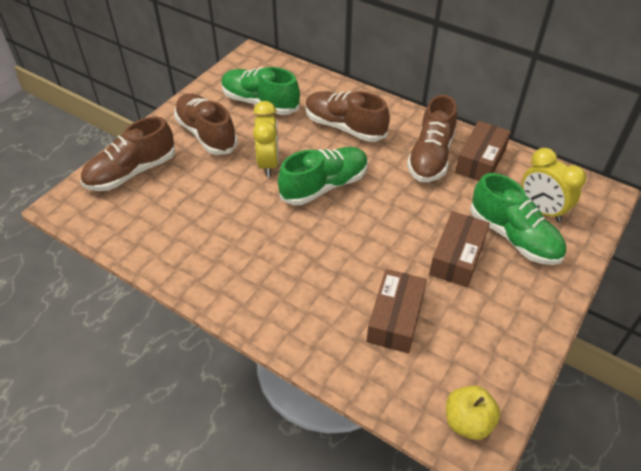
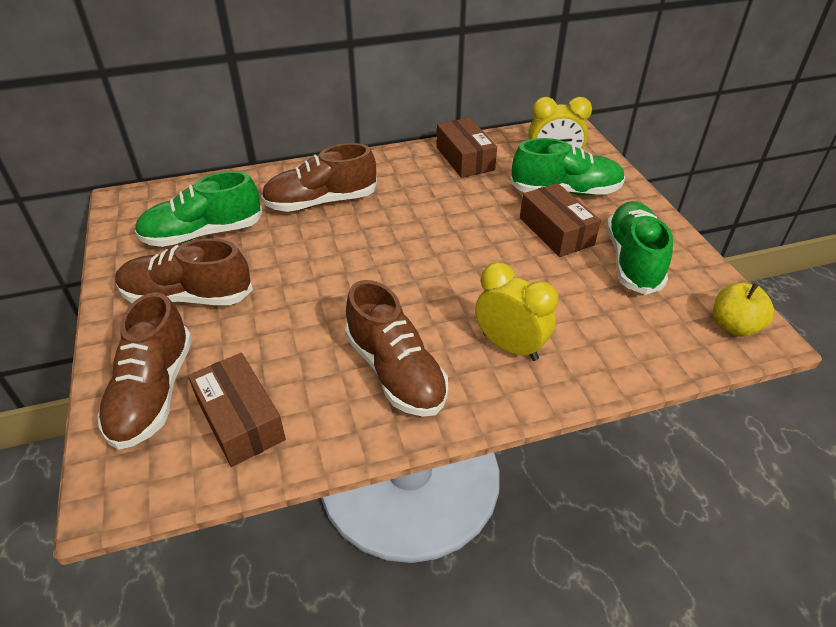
camera: 50 degrees left, 5 degrees down
(268, 163) = (298, 276): yellow clock -> yellow clock (510, 347)
(324, 186) = (379, 257): green shoe -> green shoe (632, 260)
(395, 318) = (589, 305): brown box -> brown box (240, 420)
(430, 157) = (426, 179): brown shoe -> brown shoe (395, 371)

